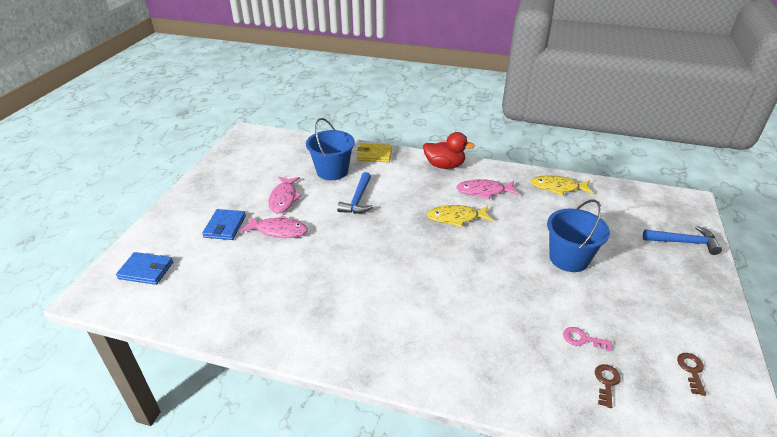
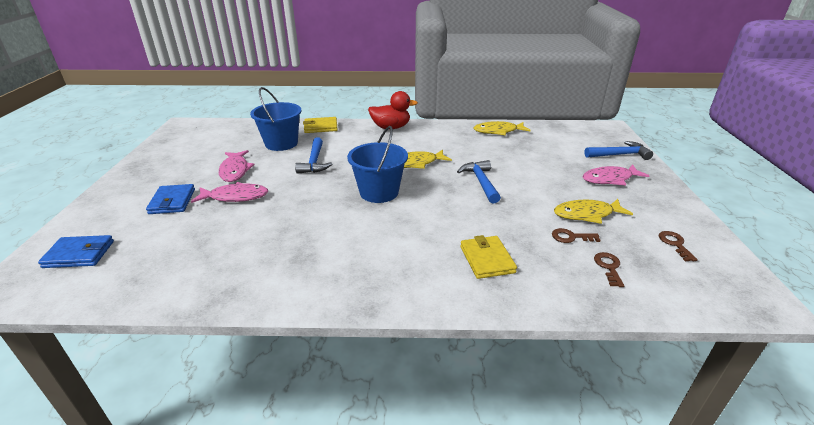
camera: 15 degrees left, 5 degrees down
(483, 191) = (434, 141): pink fish -> pink fish (610, 179)
(488, 348) = (487, 259): none -> yellow wallet
(514, 253) = (481, 182): none -> blue hammer
(569, 258) = (530, 179): blue bucket -> blue bucket (379, 192)
(582, 339) = (571, 237): pink key -> brown key
(611, 315) = (587, 214): none -> yellow fish

